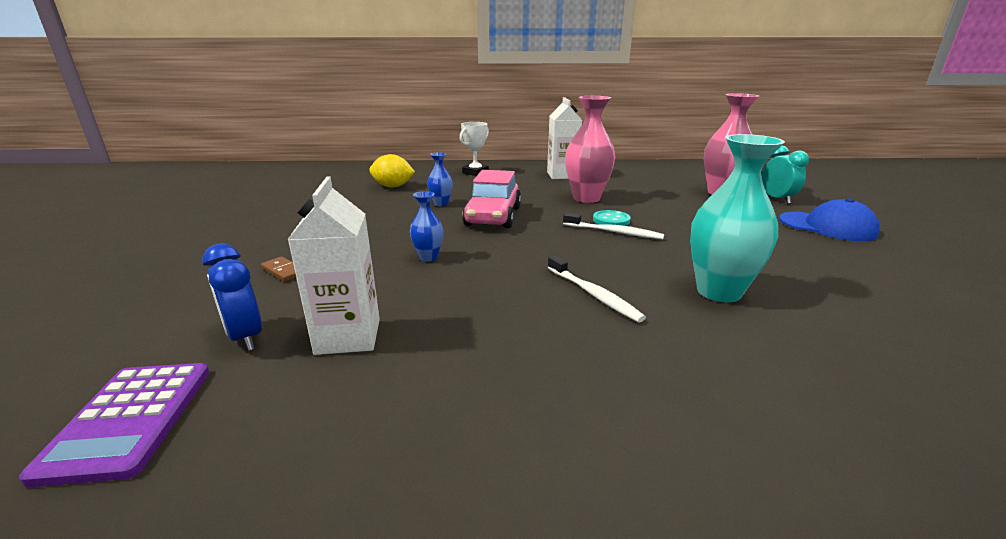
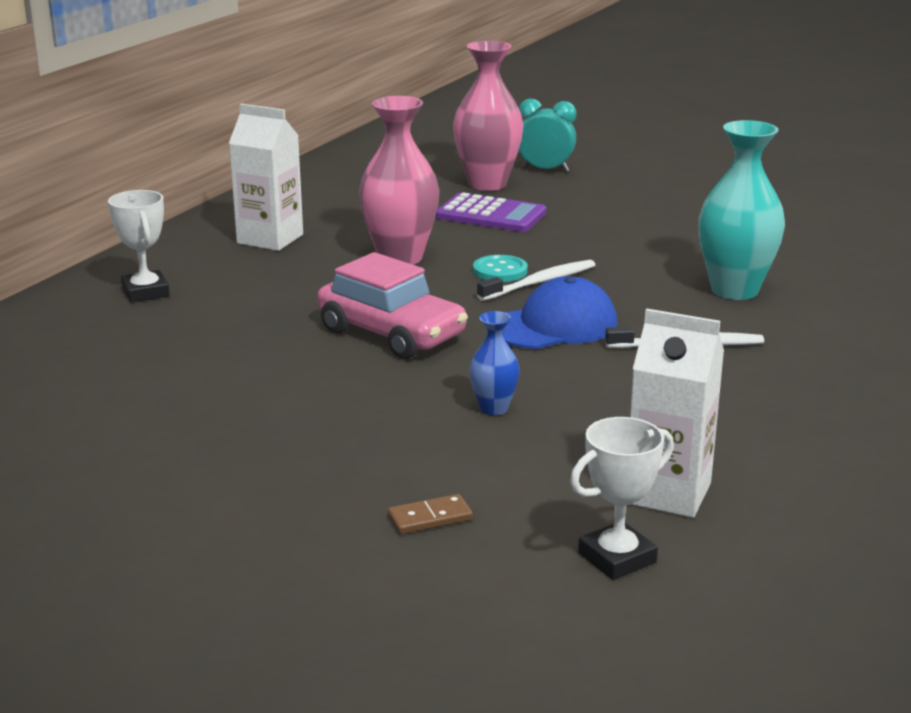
camera: 60 degrees left, 0 degrees up
(129, 420) = (747, 632): purple calculator -> purple calculator (491, 215)
(245, 337) = (617, 558): blue clock -> white trophy
(393, 186) = (118, 375): yellow lemon -> none
(441, 204) = (281, 356): blue vase -> none
(827, 226) = (646, 186): blue cap -> blue cap (554, 325)

